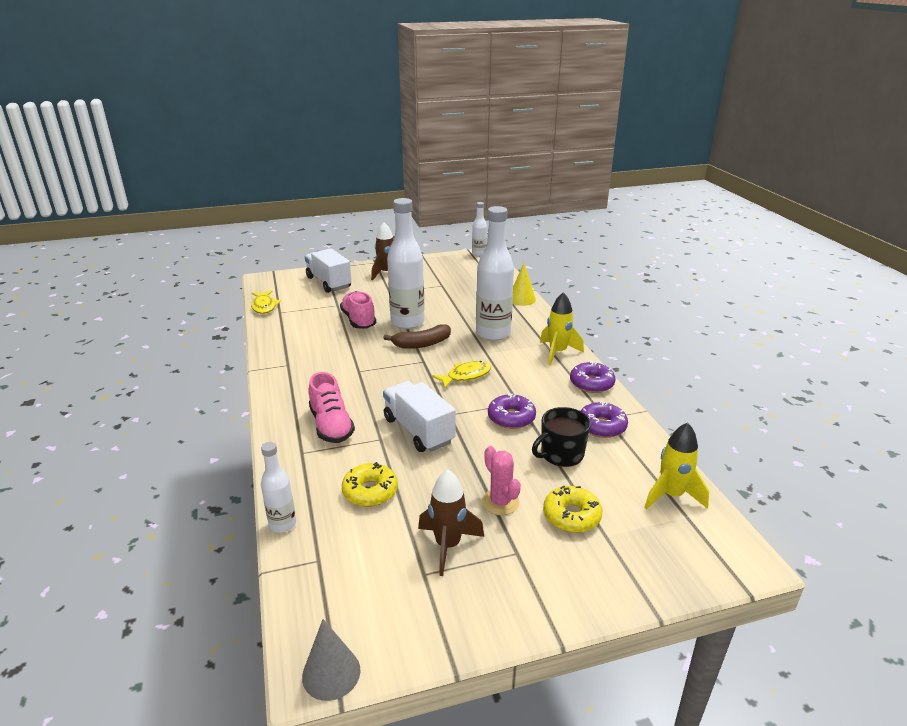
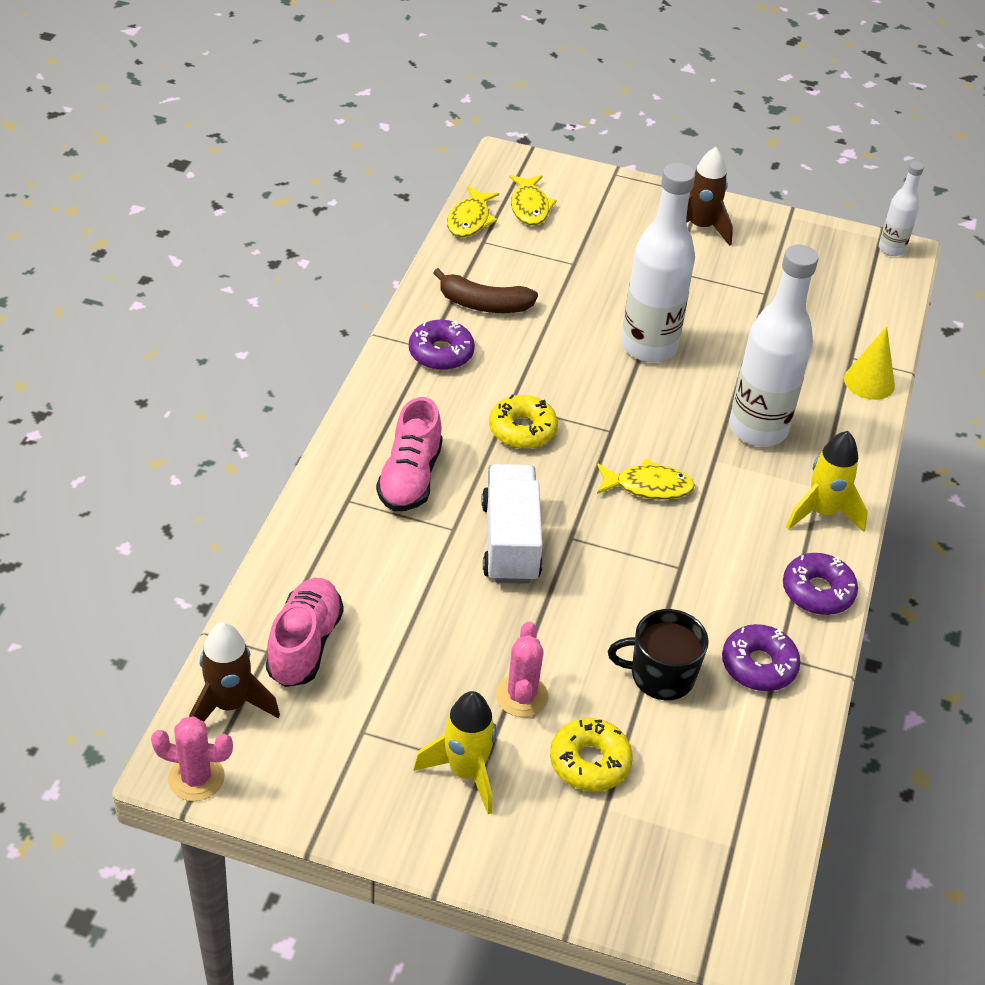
camera: 30 degrees right, 15 degrees up
(282, 524) = (262, 586): white bottle -> none
(292, 292) = (529, 207): none -> yellow fish
(329, 282) = (596, 210): white truck -> none
(331, 673) = (196, 778): grey cone -> pink cactus
(359, 320) = (581, 309): pink shoe -> pink shoe (305, 644)
(370, 491) = (385, 597): yellow donut -> yellow donut (522, 430)
(422, 344) = (635, 398): brown banana -> brown banana (483, 304)
(448, 545) = (415, 714): brown rocket -> brown rocket (230, 705)
(511, 418) = (647, 586): purple donut -> purple donut (441, 353)
(671, 495) = (743, 810): yellow rocket -> yellow rocket (465, 772)

